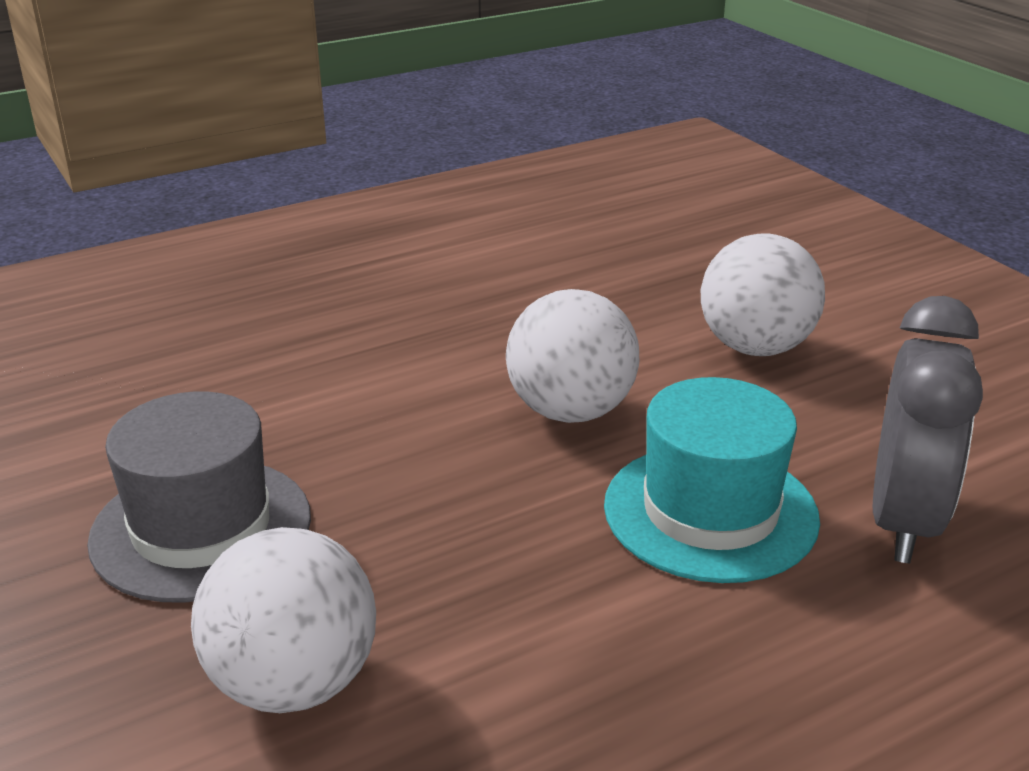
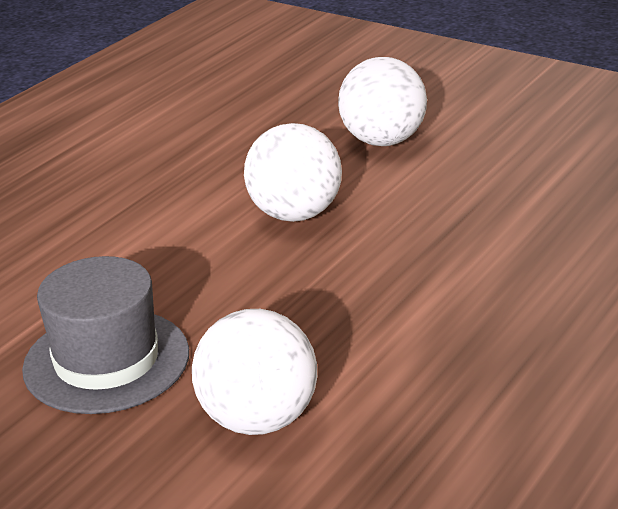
camera: 25 degrees left, 0 degrees up
(710, 511) = (432, 245): turquoise hat -> none
(903, 521) = (545, 215): grey clock -> none

